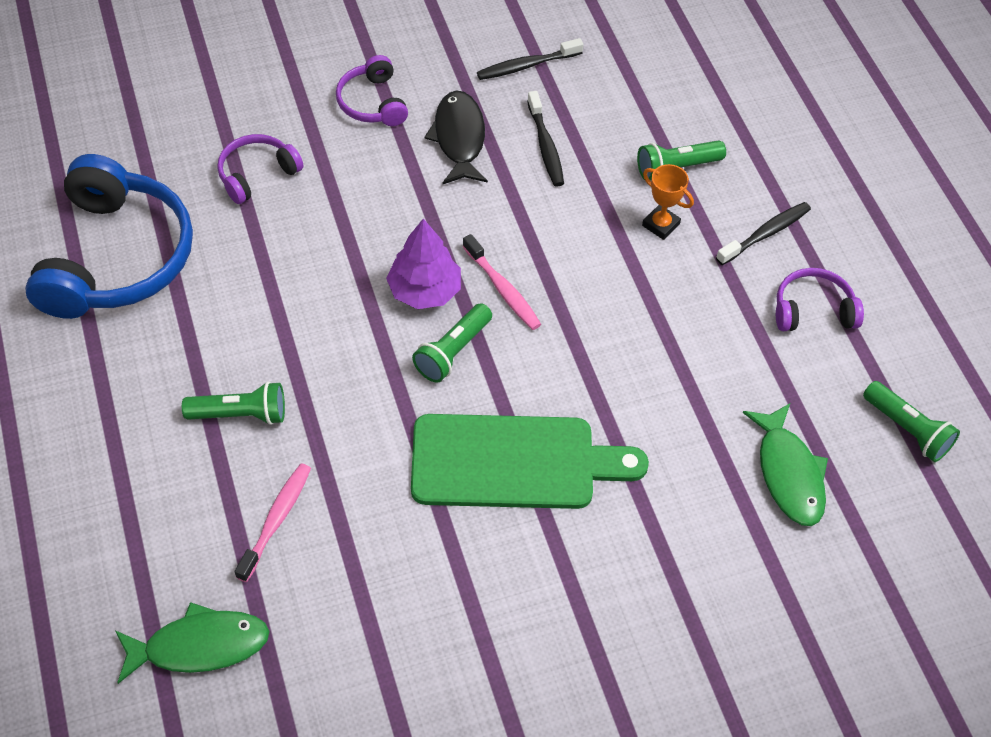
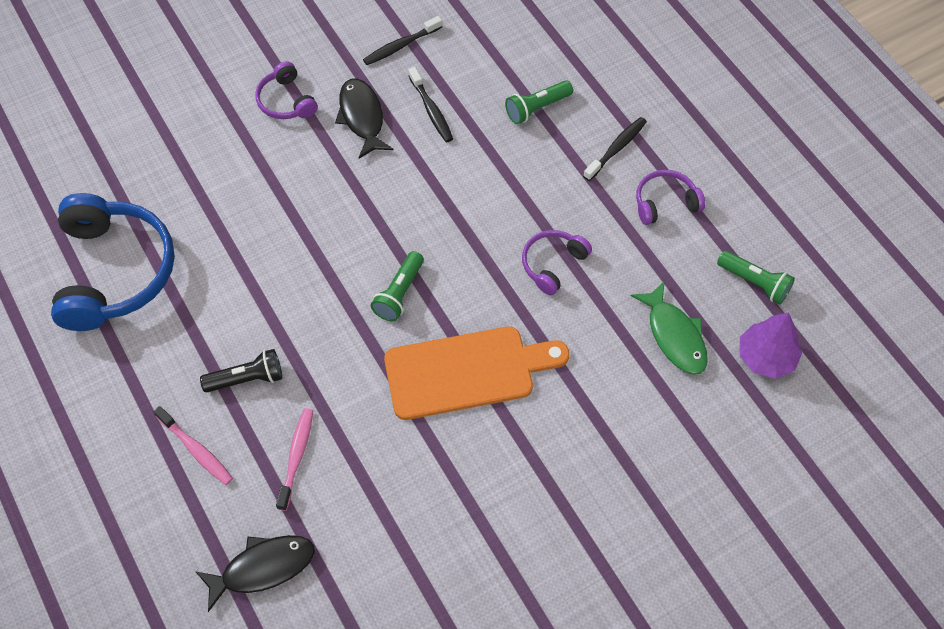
camera: 10 degrees left, 5 degrees up
(199, 646) = (263, 568): green fish -> black fish
(241, 414) = (247, 379): green flashlight -> black flashlight
(257, 174) = (209, 179): purple headphones -> purple headphones (552, 264)
(424, 291) = (365, 248): purple tree -> purple tree (766, 357)
(503, 289) = (426, 235): pink toothbrush -> pink toothbrush (196, 450)
(513, 462) = (466, 372): green cutting board -> orange cutting board
(661, 225) = (535, 157): orange trophy -> none

